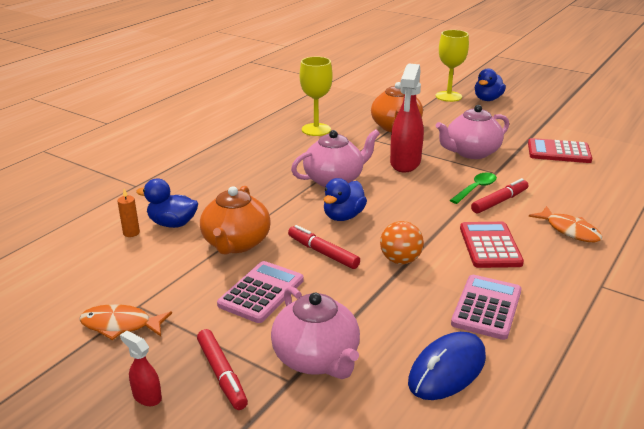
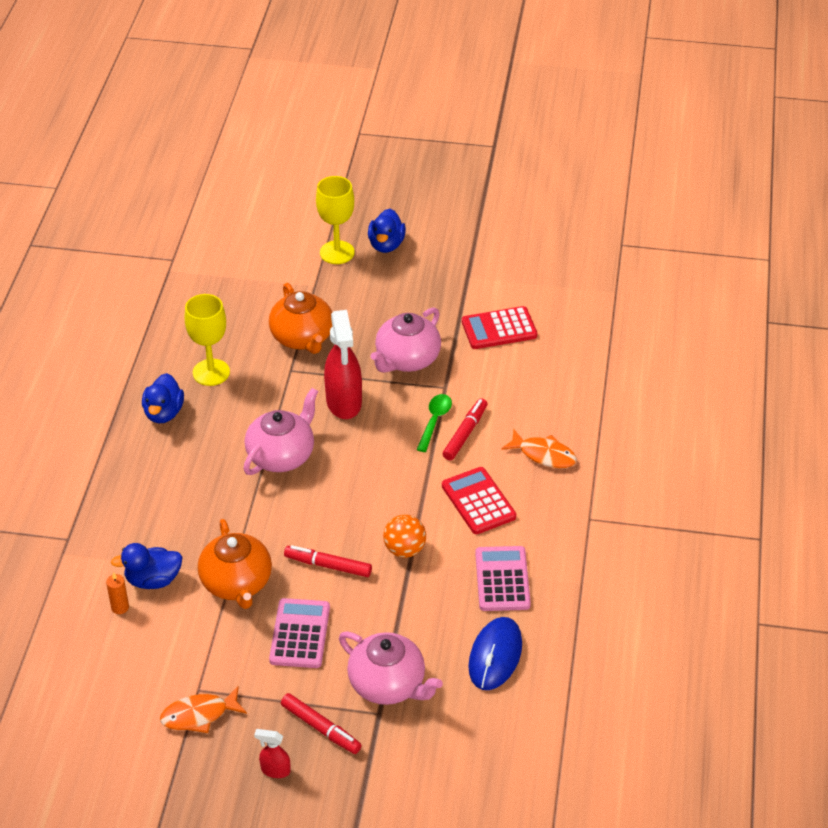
camera: 25 degrees left, 15 degrees up
(343, 216) = (321, 509): blue duck -> blue duck (164, 413)

